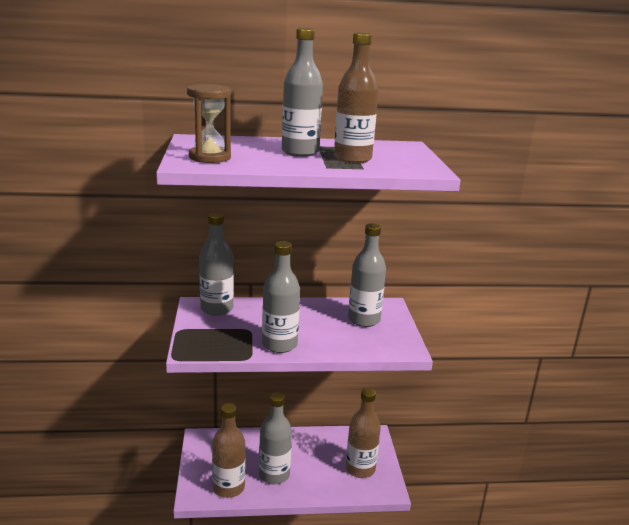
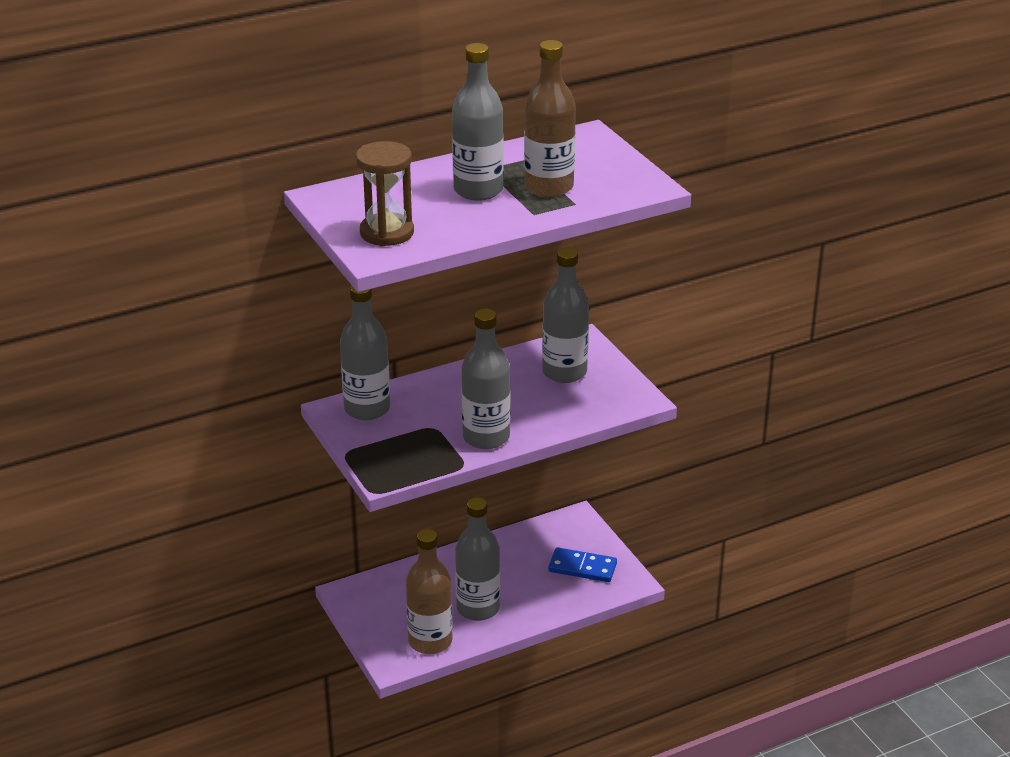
camera: 20 degrees left, 10 degrees up
(360, 469) = (582, 568): brown bottle -> blue domino

